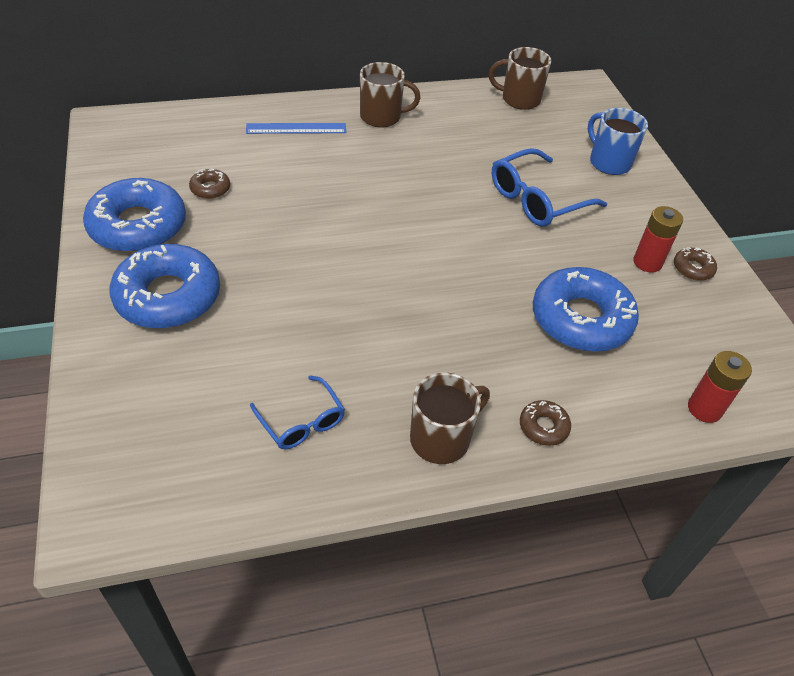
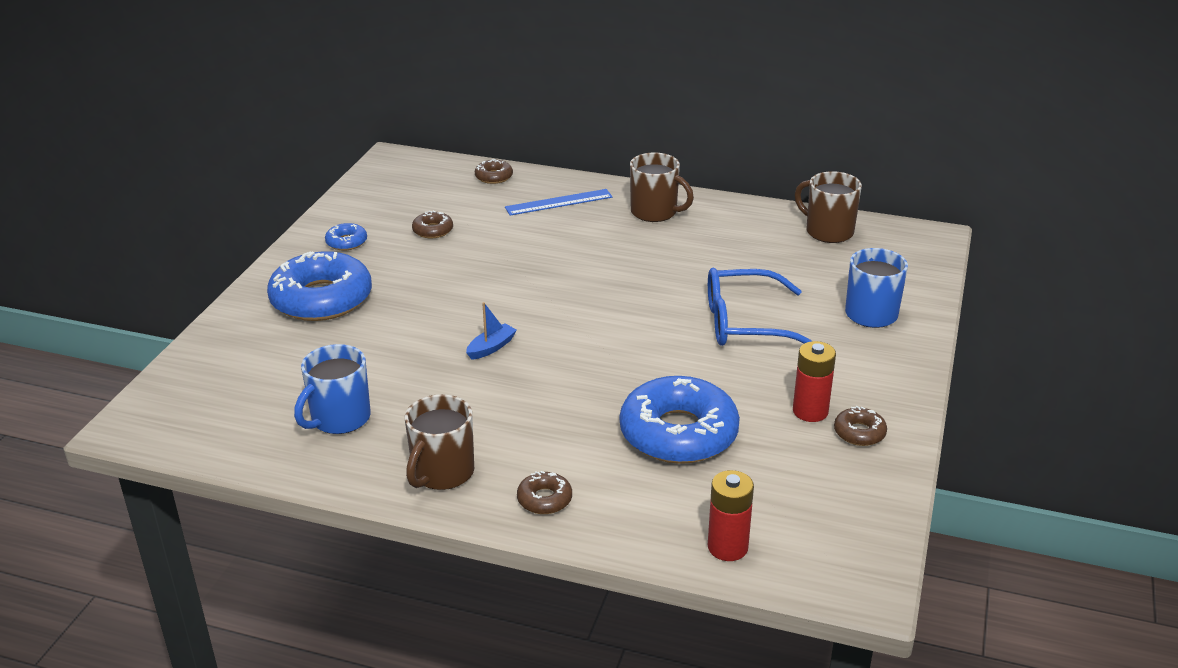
camera: 35 degrees right, 15 degrees down
(138, 226) = (346, 242): blue donut -> blue donut, size x0.44
(217, 118) = (494, 177): none -> brown donut
(296, 128) = (559, 202): blue ruler -> blue ruler turned 45 degrees counterclockwise
(302, 422) = (339, 419): blue glasses -> blue mug
(368, 293) = (491, 347): none -> blue boat
(441, 439) = (442, 473): brown mug -> brown mug turned 120 degrees clockwise

